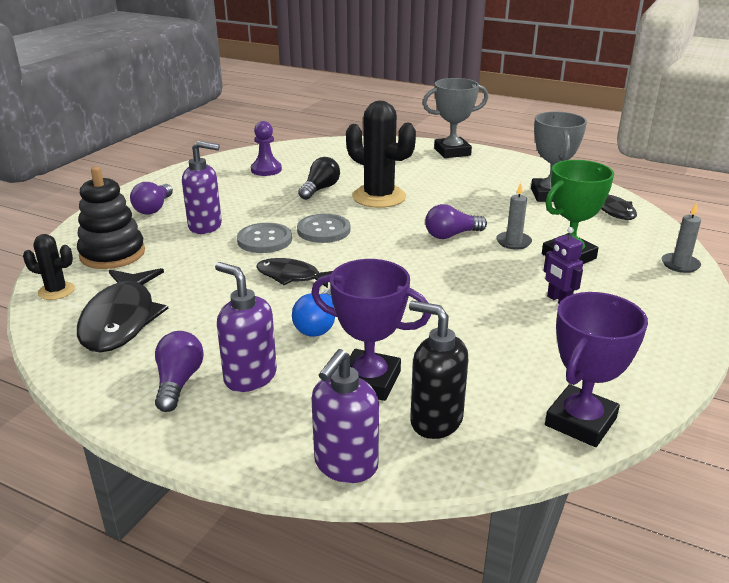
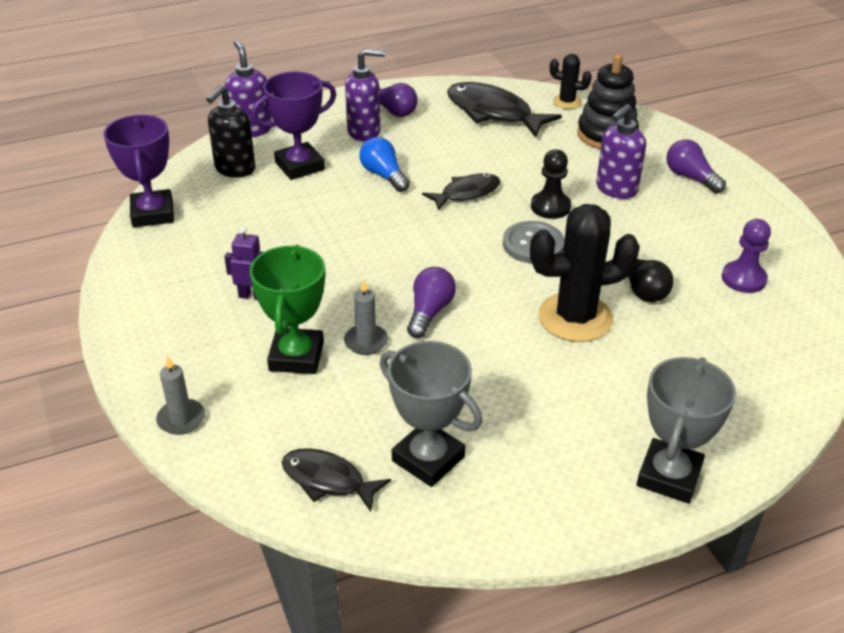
camera: 130 degrees right, 10 degrees up
(56, 291) = (567, 102): black cactus -> black cactus turned 60 degrees clockwise
(264, 240) = (550, 207): grey button -> black pawn
(435, 421) = (235, 169): black soap dispenser -> black soap dispenser turned 135 degrees clockwise

